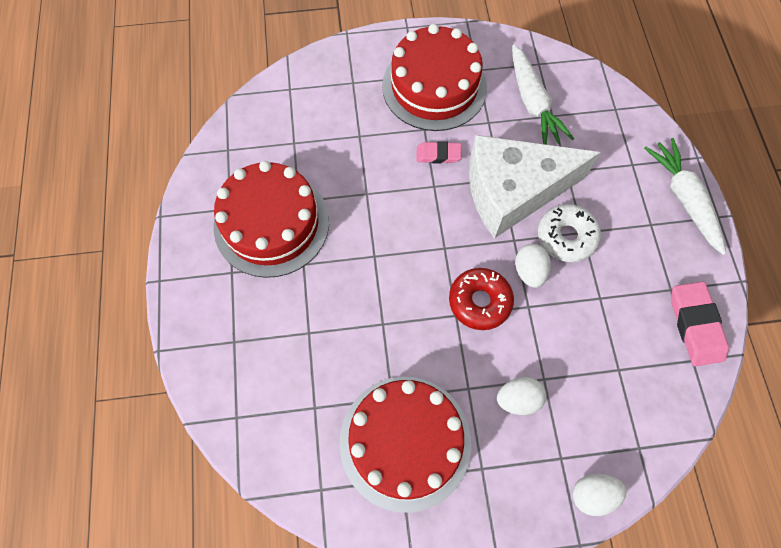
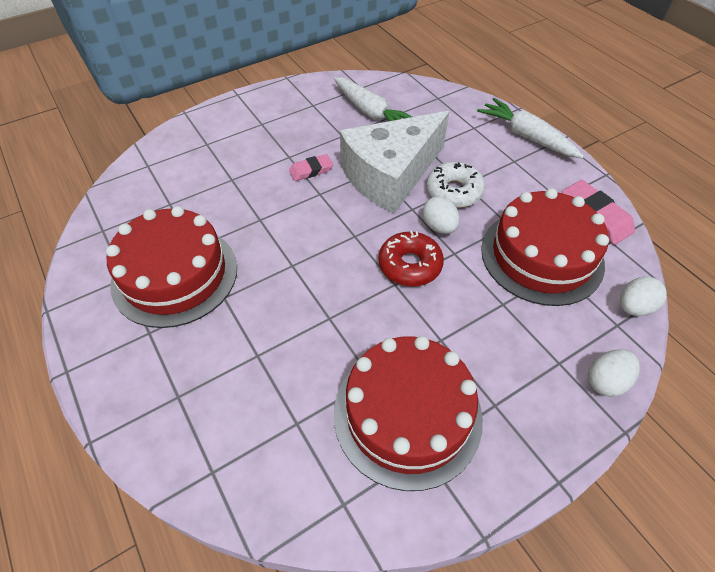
camera: 25 degrees left, 15 degrees down
(434, 86) = (282, 125): red cake -> red cake (541, 256)
(518, 399) = (490, 330): white egg -> white egg (634, 307)

